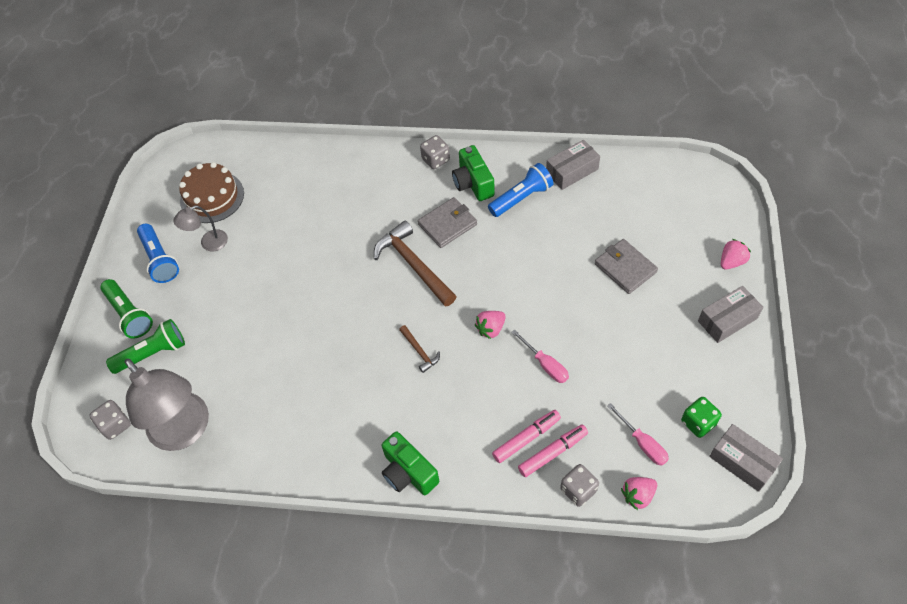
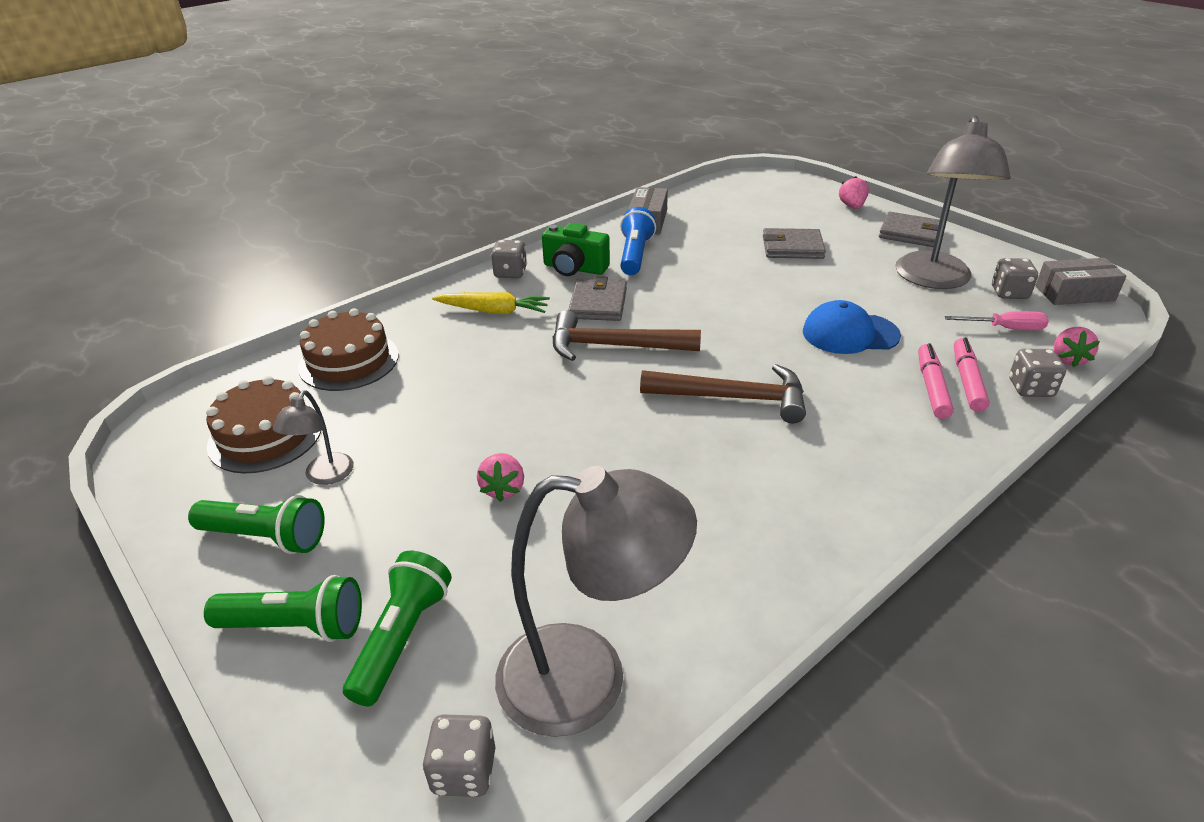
camera: 50 degrees left, 20 degrees down
(160, 260) = (266, 537): blue flashlight -> green flashlight
(289, 172) = (349, 361): none -> brown cake
(390, 187) = (494, 311): none -> yellow carrot
(408, 472) = (895, 490): green camera -> none
(420, 351) = (733, 398): brown hammer -> brown hammer, size x2.05
(491, 329) = (764, 342): pink strawberry -> pink strawberry (503, 489)
(545, 364) = (850, 333): pink screwdriver -> blue cap
(668, 370) = (933, 280): none -> grey lamp
(698, 423) = (1009, 293): green dice -> grey dice
(727, 320) = (910, 233): grey box -> grey wallet

